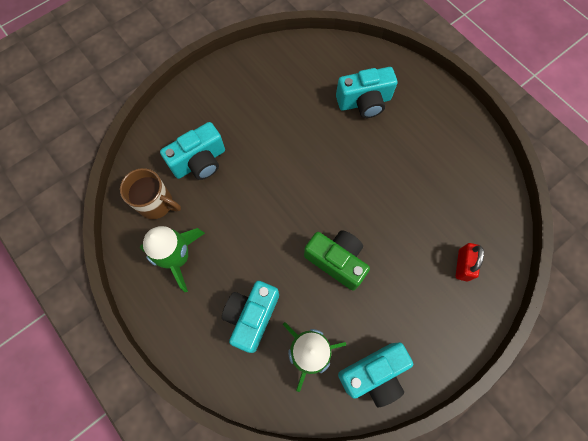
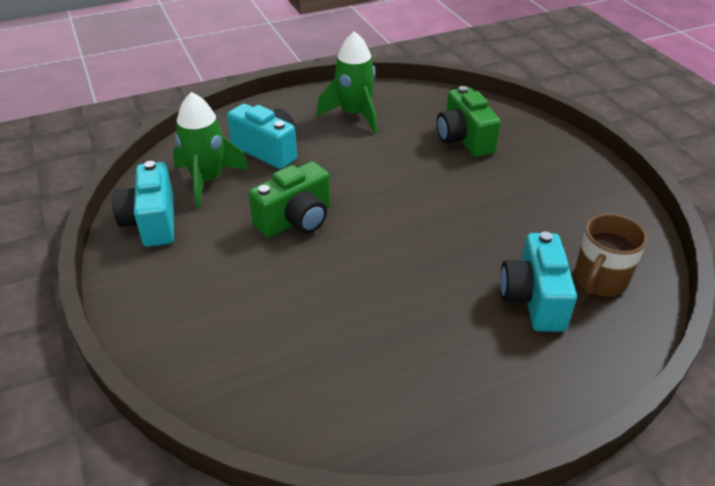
camera: 105 degrees right, 30 degrees down
(156, 203) = (420, 108): brown mug -> brown mug (599, 281)
(199, 162) = (464, 139): turquoise camera -> green camera
(463, 265) = (226, 342): red padlock -> none

